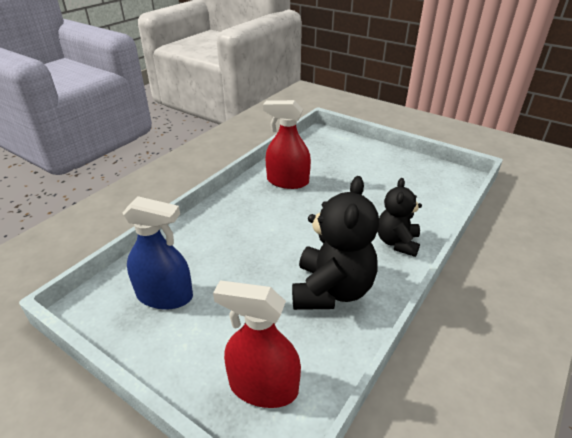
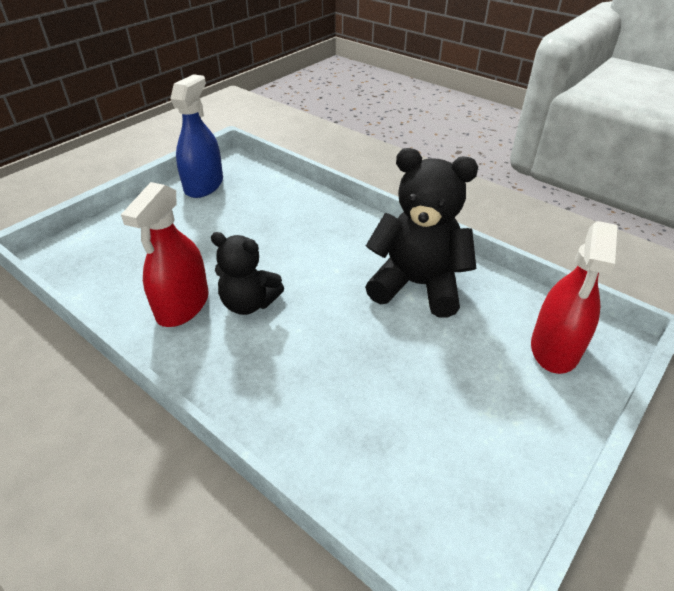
camera: 85 degrees left, 5 degrees up
(165, 295) = (434, 454): blue spray bottle -> blue spray bottle (204, 185)
(397, 242) = (342, 227): black teddy bear -> black teddy bear (249, 303)

